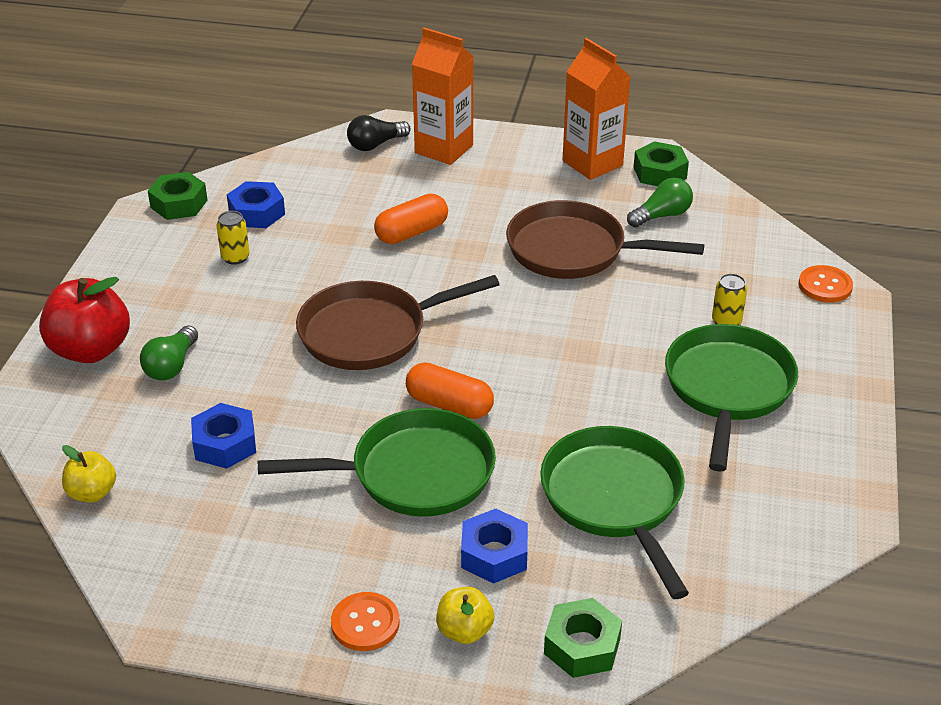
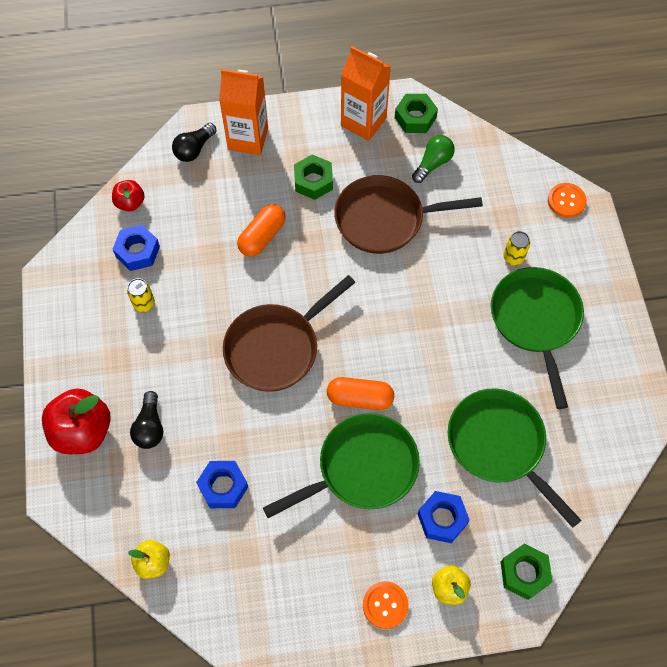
camera: 20 degrees left, 25 degrees up
(171, 366) = (150, 427): green light bulb -> black light bulb
(179, 204) = (73, 260): green nut -> green nut (313, 181)
(274, 172) = (130, 203): none -> red apple

